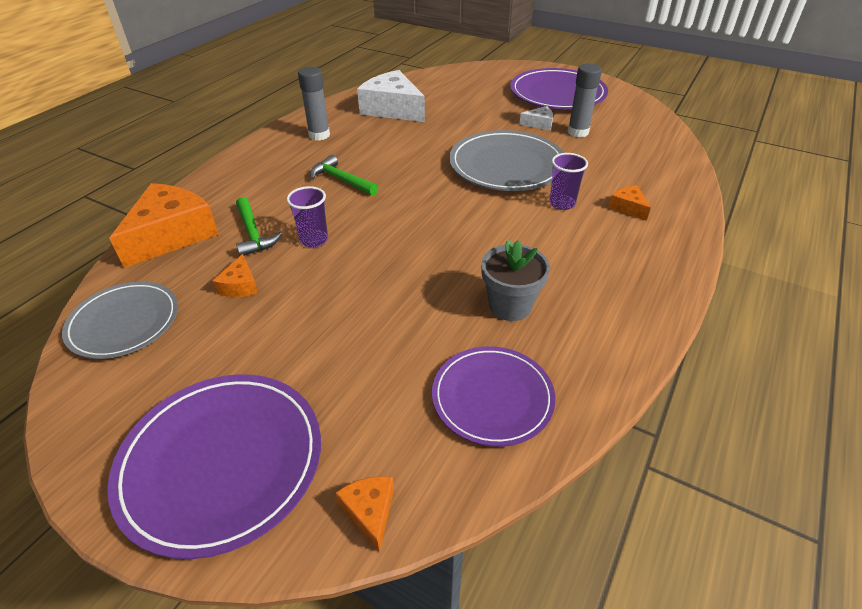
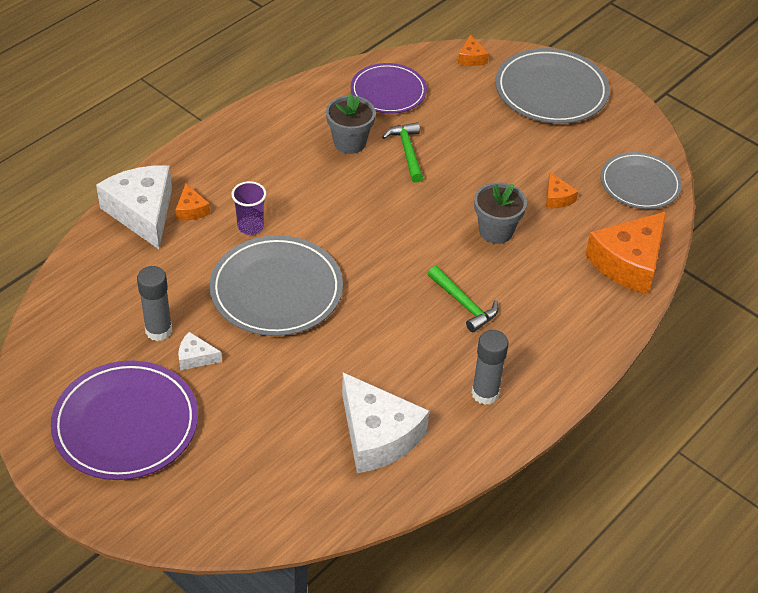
camera: 170 degrees left, 5 degrees up
(221, 462) = (551, 91): purple plate -> grey plate
(240, 285) = (557, 198): orange cheese -> orange cheese turned 150 degrees clockwise
(253, 233) = (552, 249): green hammer -> green hammer (407, 152)
(314, 240) = (496, 231): purple cup -> grey flower pot
(670, 198) = (142, 212): none -> white cheese

